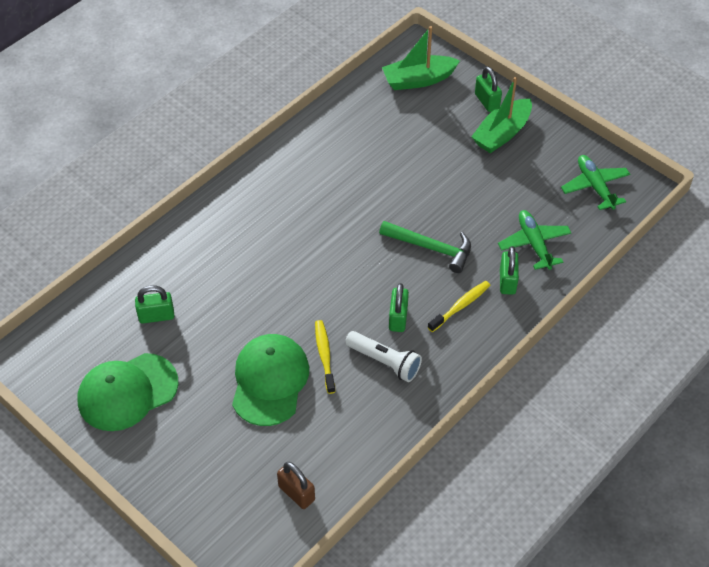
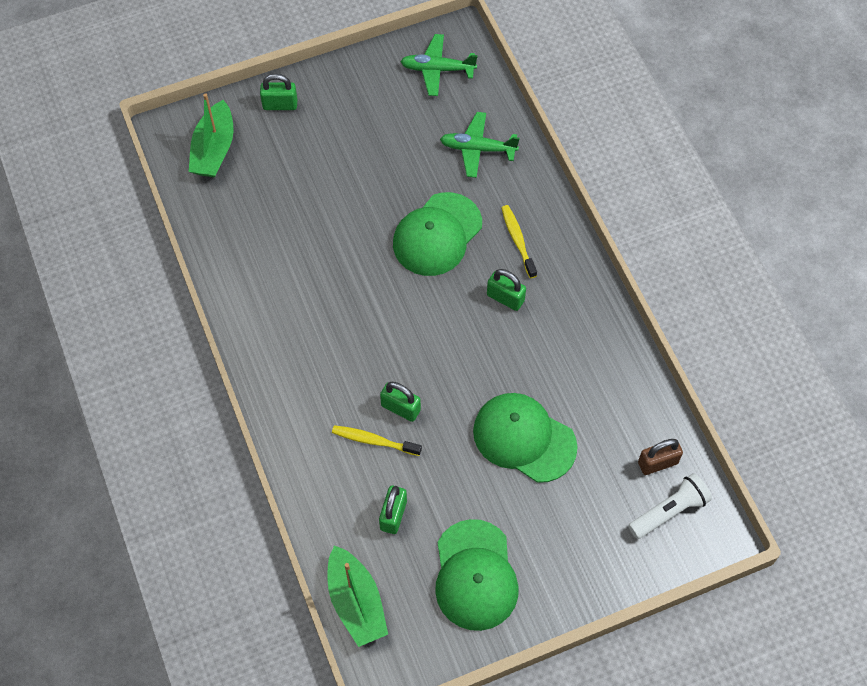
camera: 65 degrees left, 10 degrees up
(324, 355) = (517, 378): yellow toothbrush -> yellow toothbrush (373, 441)
(384, 362) = (549, 330): white flashlight -> white flashlight (669, 511)
(431, 248) = (437, 234): green hammer -> green cap
(502, 133) = (329, 112): green boat -> green boat (356, 602)
(507, 281) = (509, 190): green padlock -> green padlock (400, 408)

